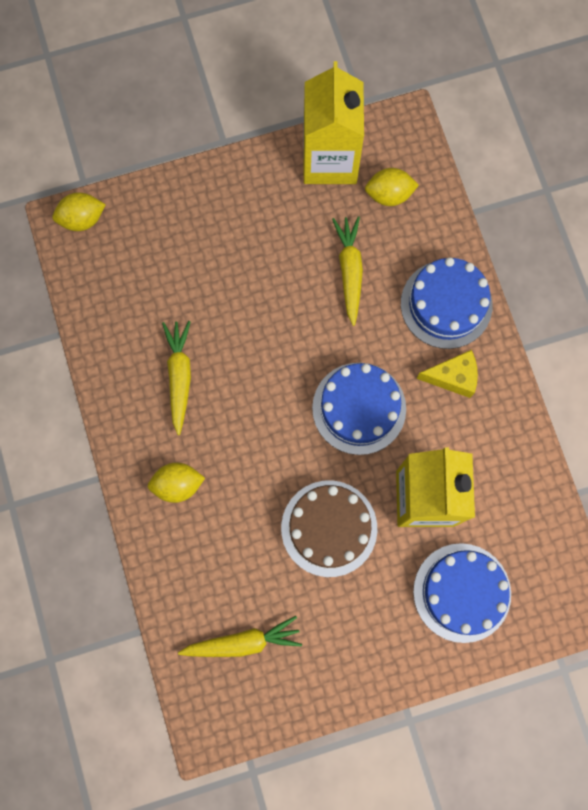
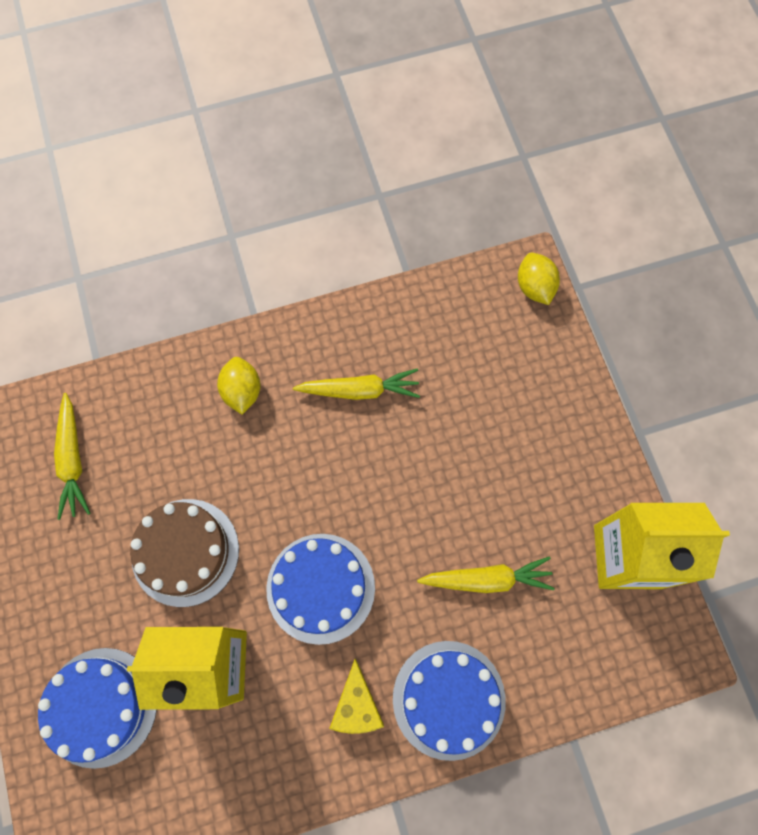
camera: 90 degrees right, 5 degrees down
(389, 194) = (588, 629): yellow lemon -> none

